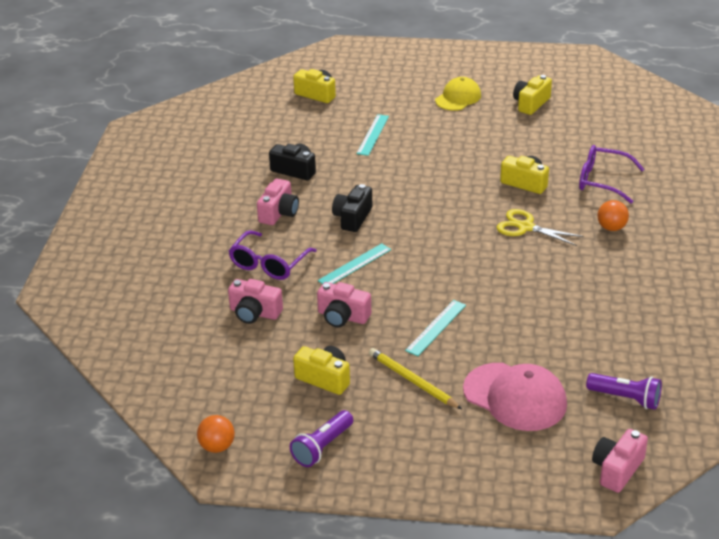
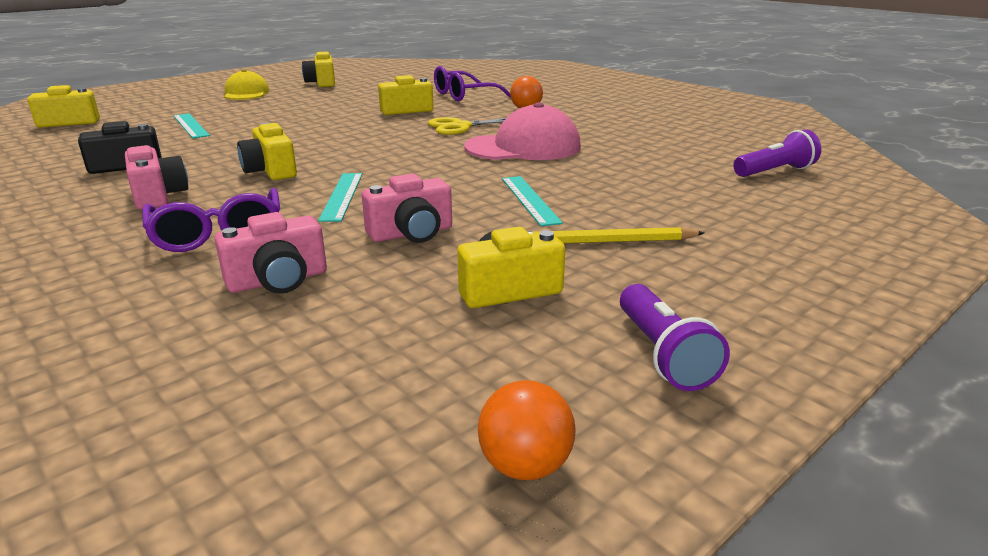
camera: 50 degrees left, 10 degrees down
(352, 218) = (270, 171): black camera -> yellow camera
(515, 397) = (711, 207): pink cap -> pink cap (523, 147)
(617, 469) = (894, 208): pink camera -> none

